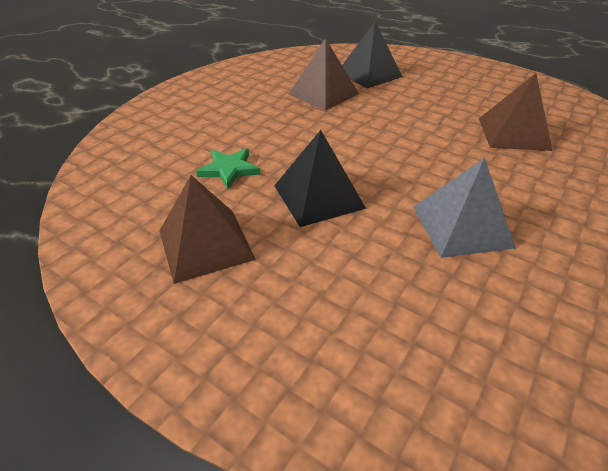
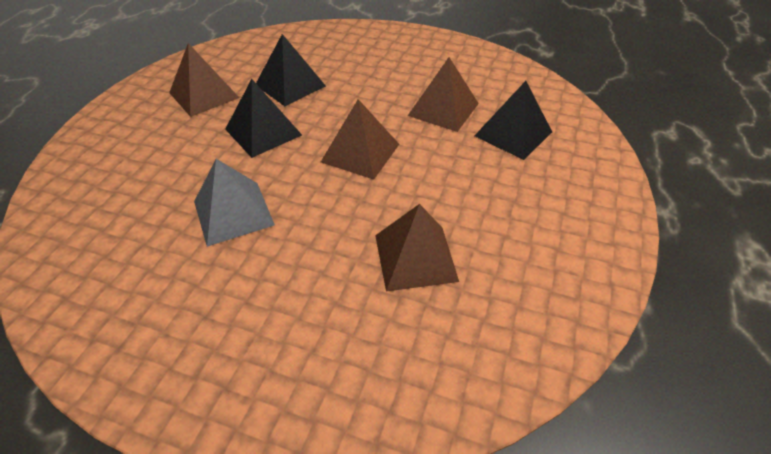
camera: 75 degrees right, 5 degrees up
(229, 170) = (290, 85): green star -> black pyramid
(375, 140) = (360, 153): none -> brown pyramid

